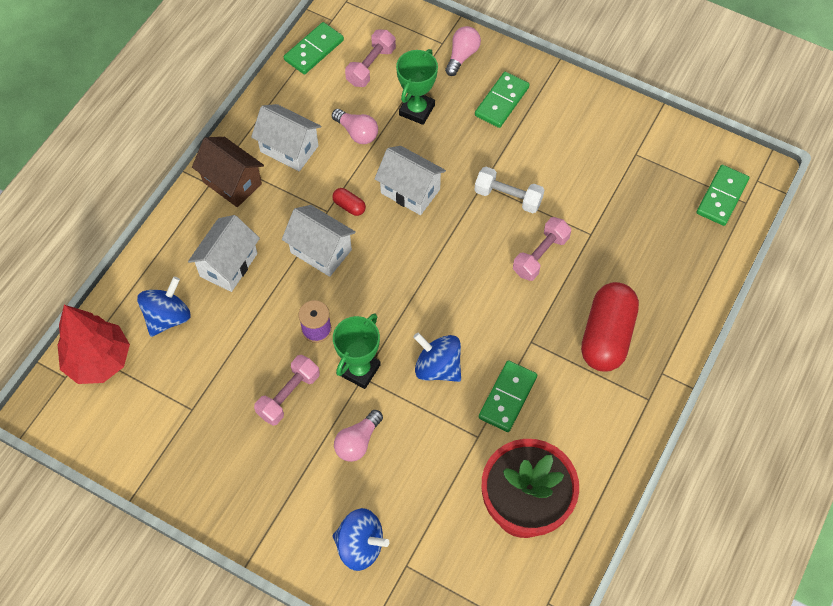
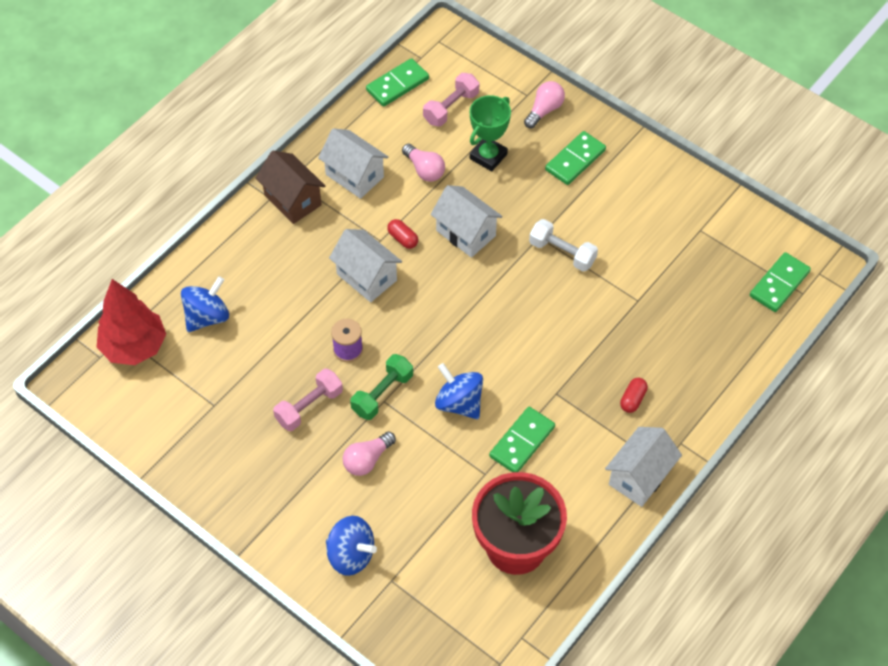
camera: 10 degrees right, 5 degrees down
(229, 265) = (275, 277): white house -> white house (640, 477)
(359, 370) = (382, 394): green trophy -> green dumbbell
(540, 255) = (583, 313): pink dumbbell -> none
(606, 336) = (633, 399): red capsule -> red capsule, size x0.42

